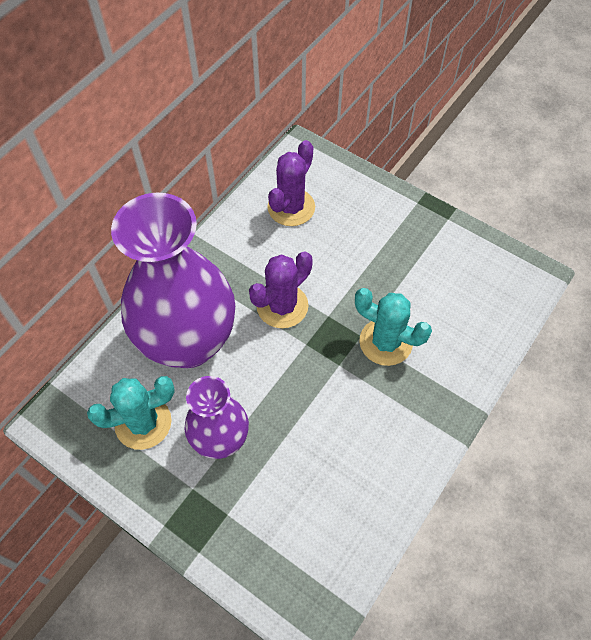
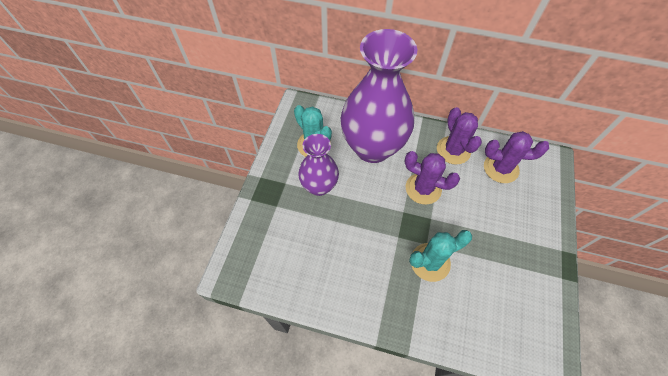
camera: 70 degrees right, 0 degrees up
(241, 246) = (453, 150): none -> purple cactus
(385, 342) = (430, 262): turquoise cactus -> turquoise cactus turned 60 degrees clockwise

